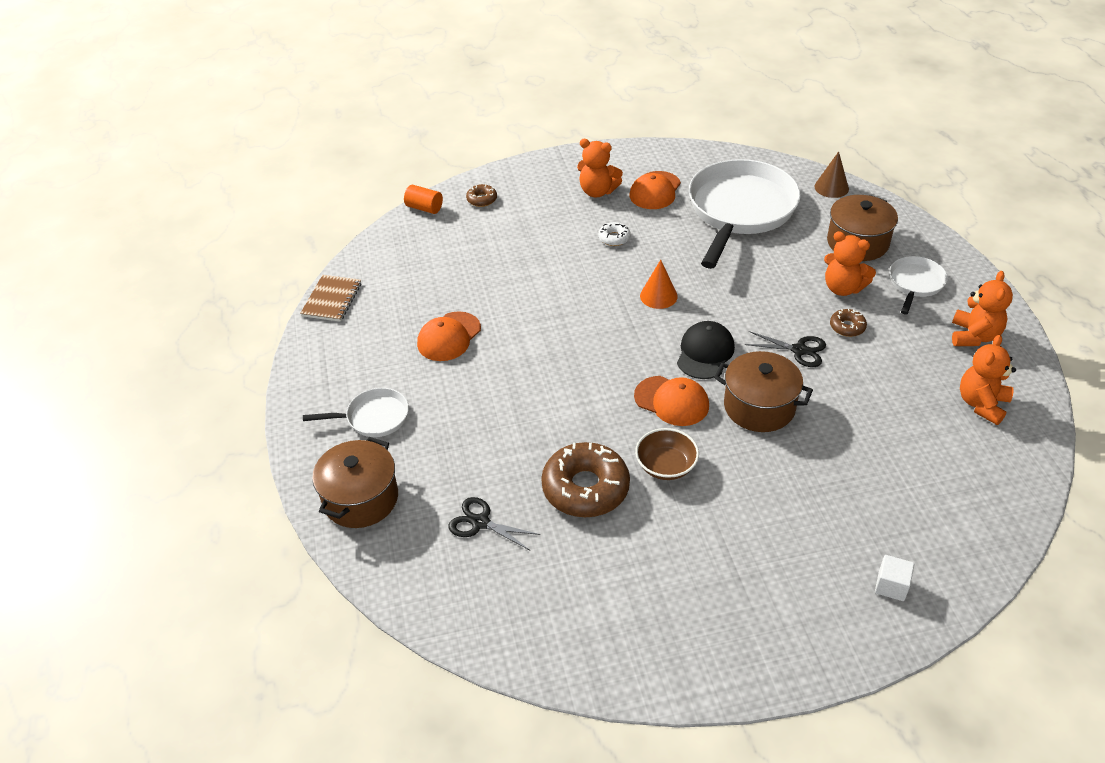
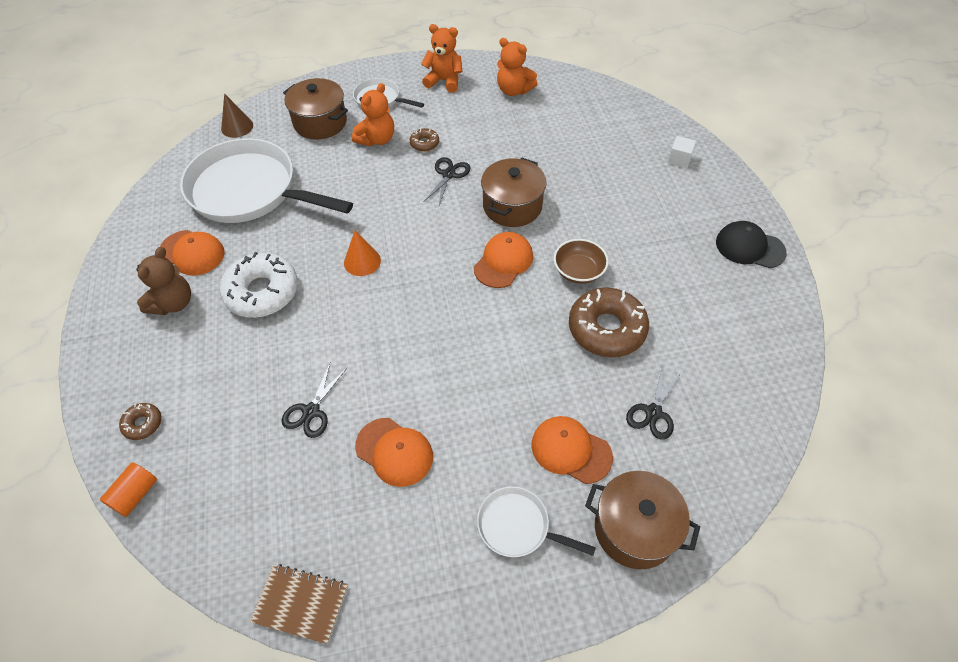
camera: 90 degrees left, 10 degrees up
(373, 417) = (517, 526): white pan -> white pan turned 60 degrees counterclockwise
(442, 454) = (571, 450): none -> orange cap
(490, 284) = (311, 411): none -> black scissors
(597, 191) = (173, 303): orange teddy bear -> brown teddy bear
(614, 238) = (262, 292): white donut -> white donut, size x2.16
(705, 353) = (445, 234): black cap -> black cap (749, 247)

